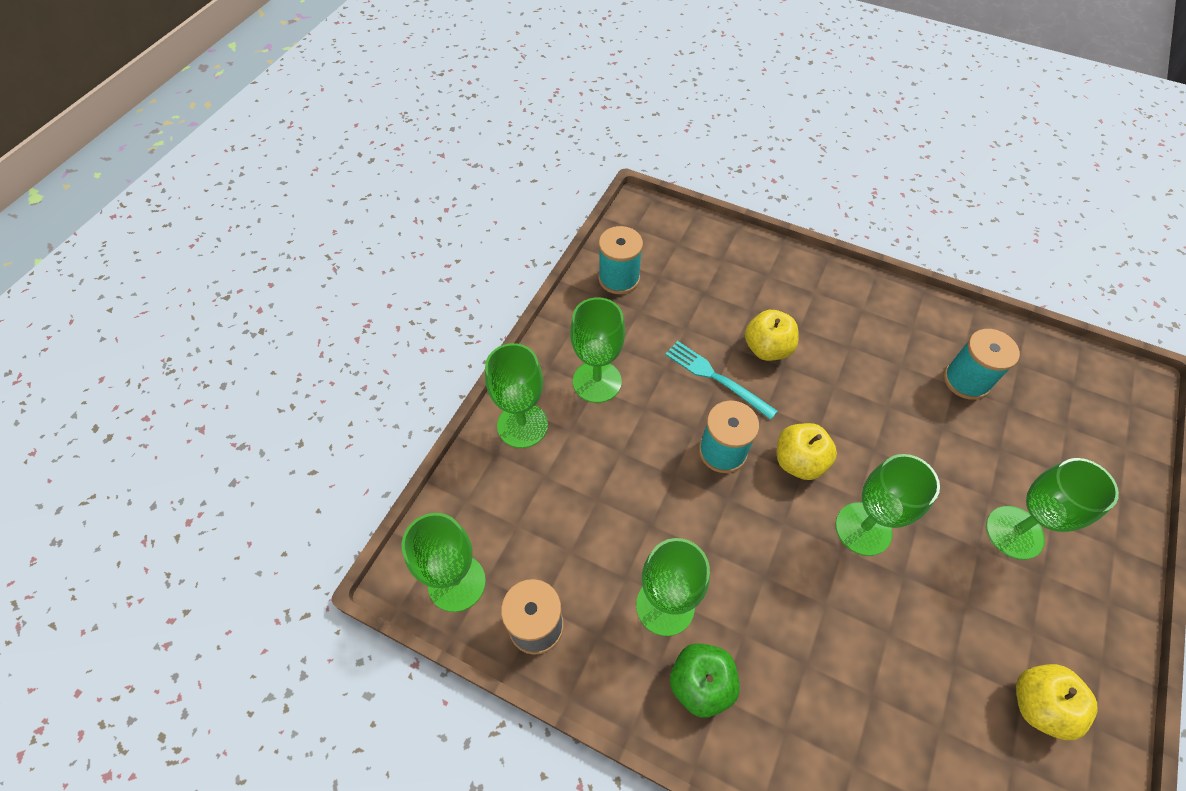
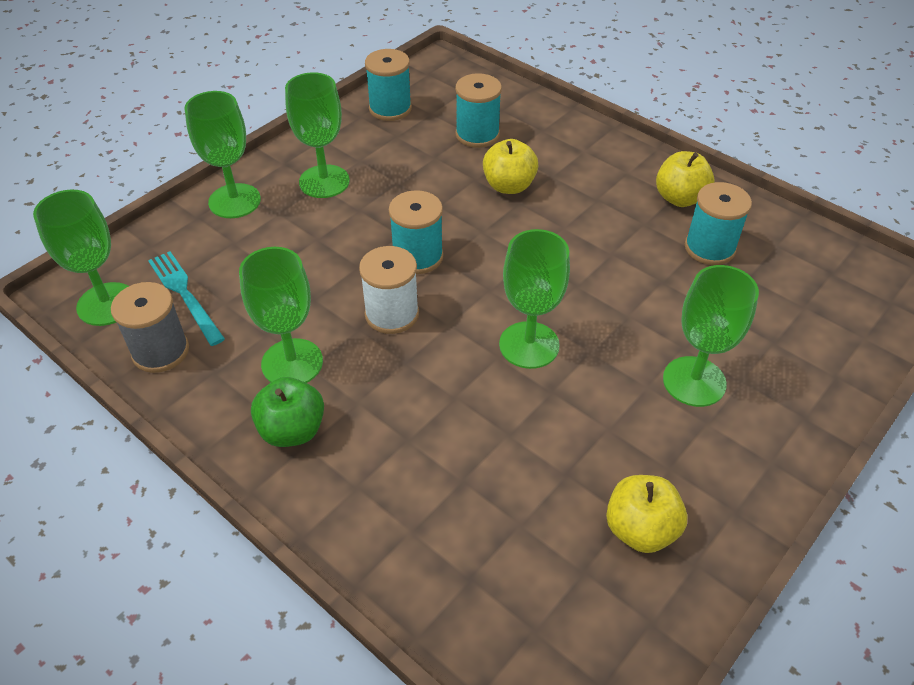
camera: 15 degrees right, 10 degrees down
(712, 293) = (477, 134): none -> turquoise spool
(716, 378) = (444, 199): turquoise fork -> turquoise fork (185, 294)
(729, 524) = (392, 314): none -> white spool
(799, 461) = (491, 279): yellow apple -> yellow apple (680, 198)

